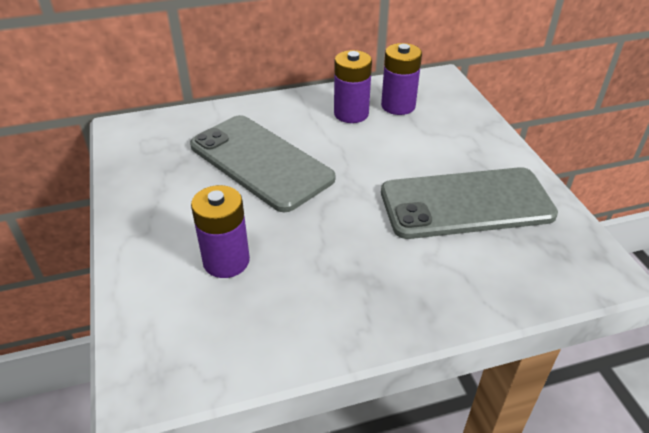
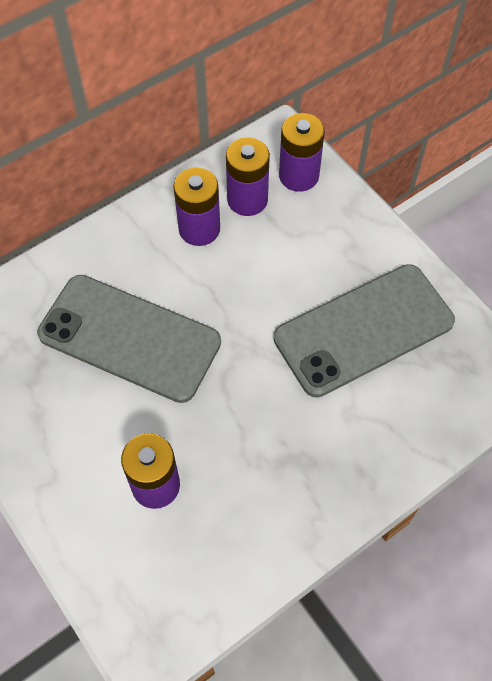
camera: 20 degrees left, 20 degrees up
(446, 101) = (299, 176): none -> purple battery

